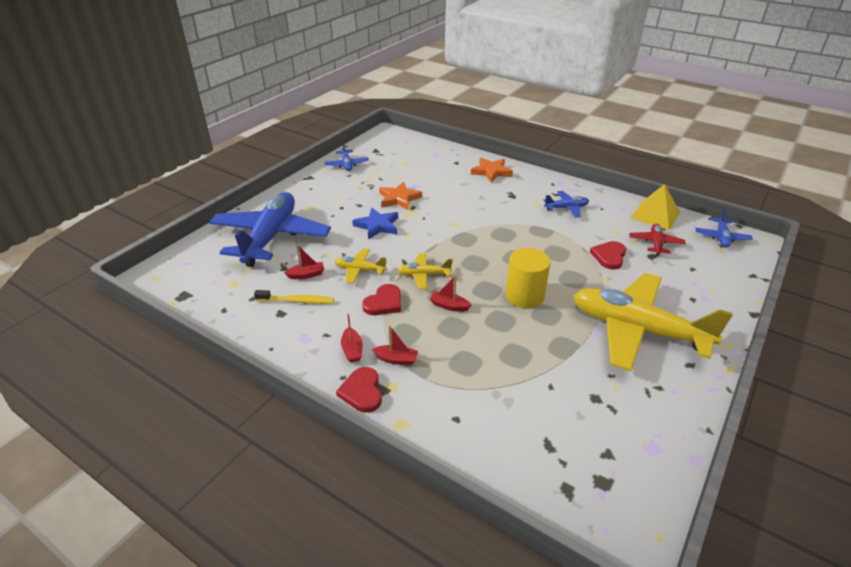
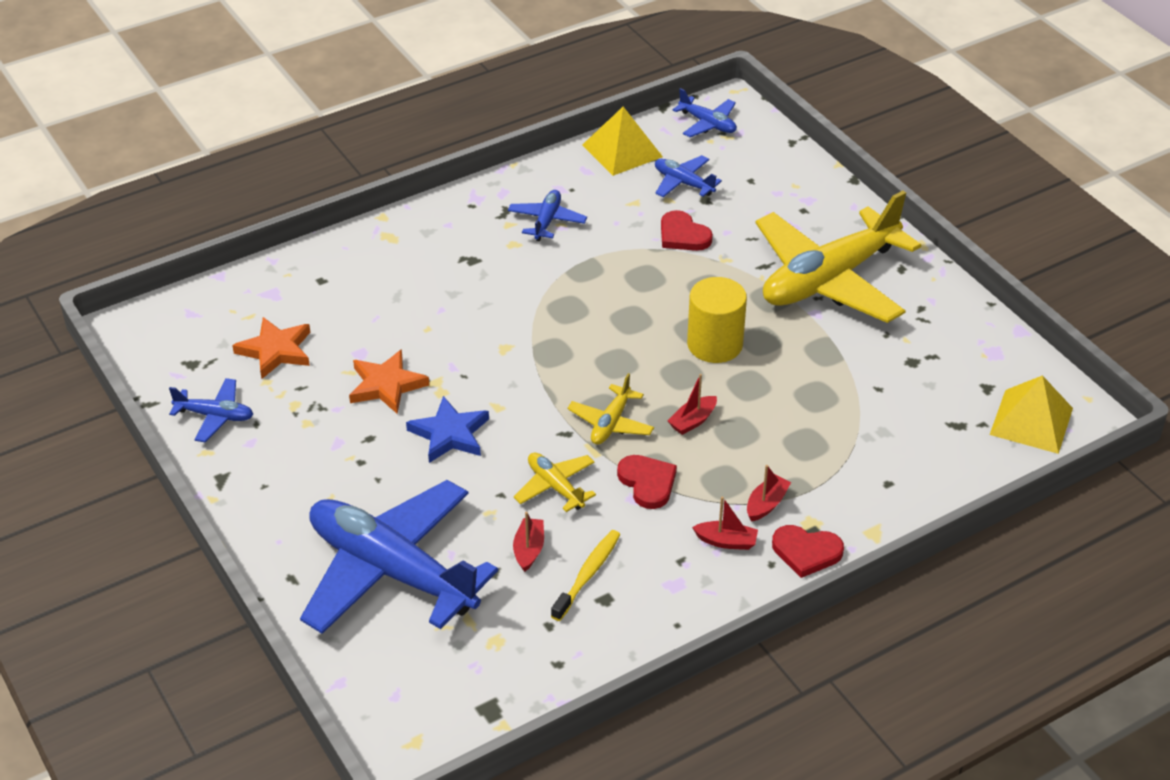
camera: 65 degrees left, 5 degrees up
(360, 270) = (555, 487): yellow plane -> yellow plane turned 105 degrees clockwise
(491, 172) = (385, 253): orange star -> orange star (275, 351)
(593, 497) = (1031, 421): none -> yellow pyramid
(655, 243) = (683, 183): red plane -> blue plane

